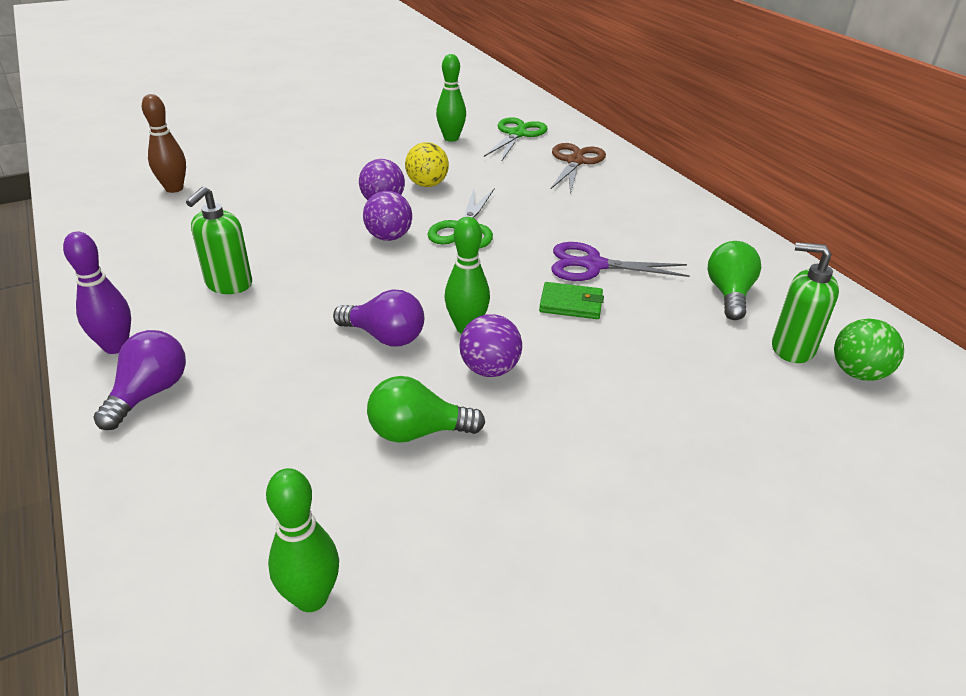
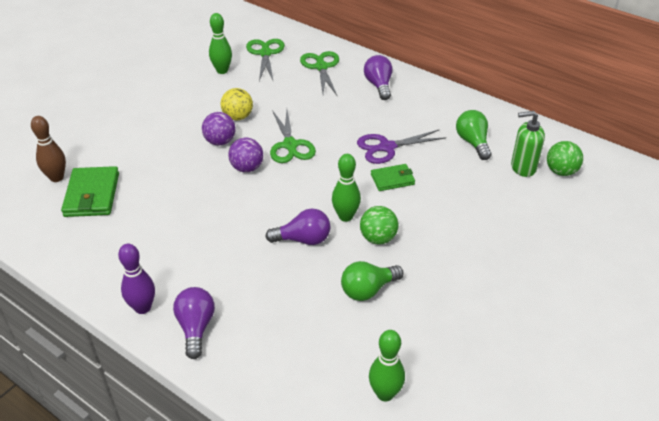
camera: 25 degrees left, 5 degrees up
(191, 214) = (92, 195): none -> green wallet
(228, 284) = (173, 239): green soap dispenser -> none
(490, 369) = (378, 238): purple ball -> green ball
(575, 162) = (321, 67): brown scissors -> green scissors
(637, 197) = (379, 85): none -> purple light bulb

